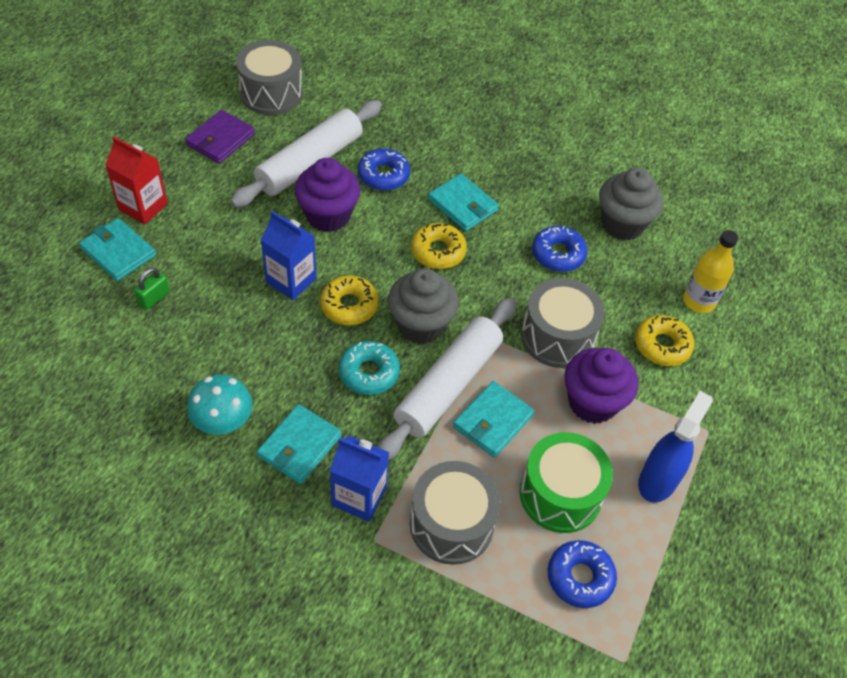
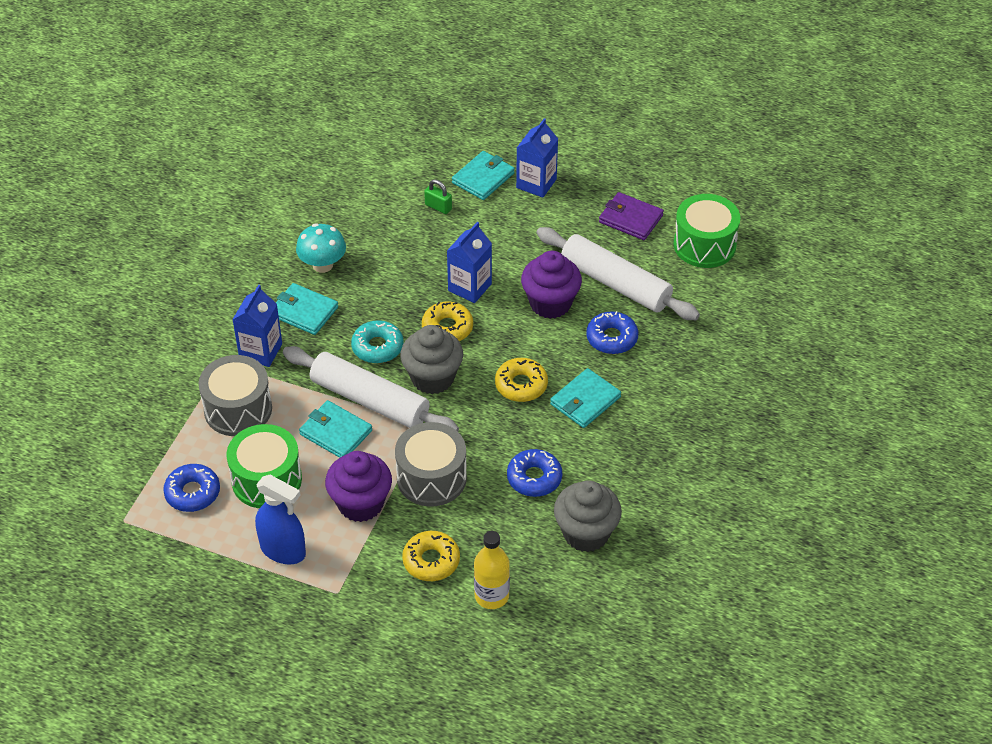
camera: 90 degrees right, 5 degrees down
(143, 207) = (536, 183): red carton -> blue carton
(271, 93) = (704, 245): grey drum -> green drum

